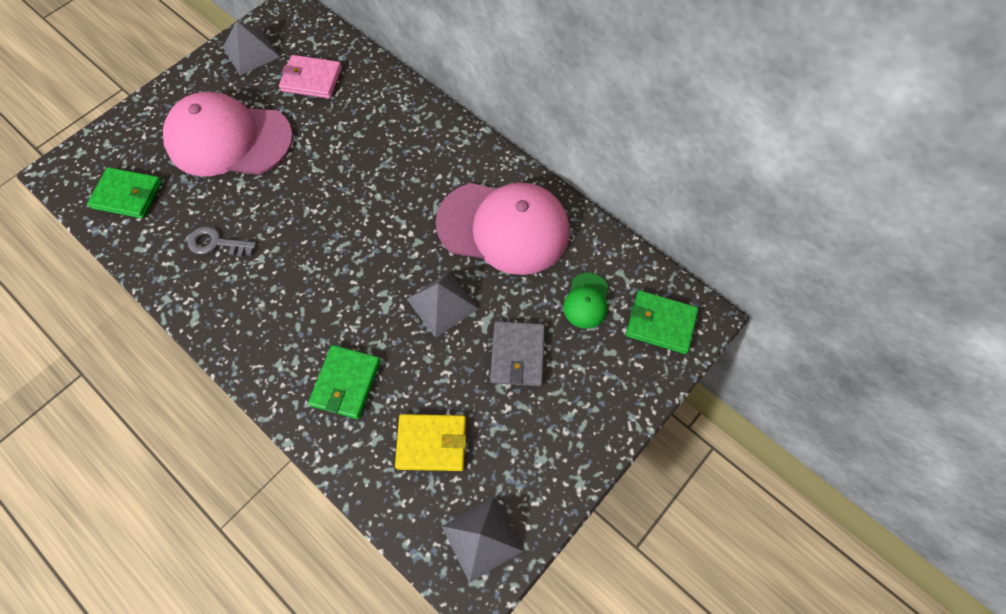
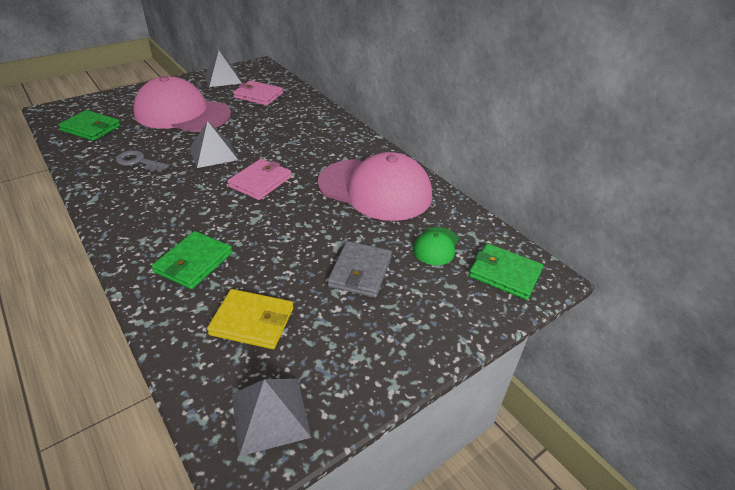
camera: 10 degrees right, 25 degrees down
(371, 244) = (260, 182): none -> pink wallet
(442, 303) = (304, 226): grey pyramid -> grey pyramid (213, 154)

